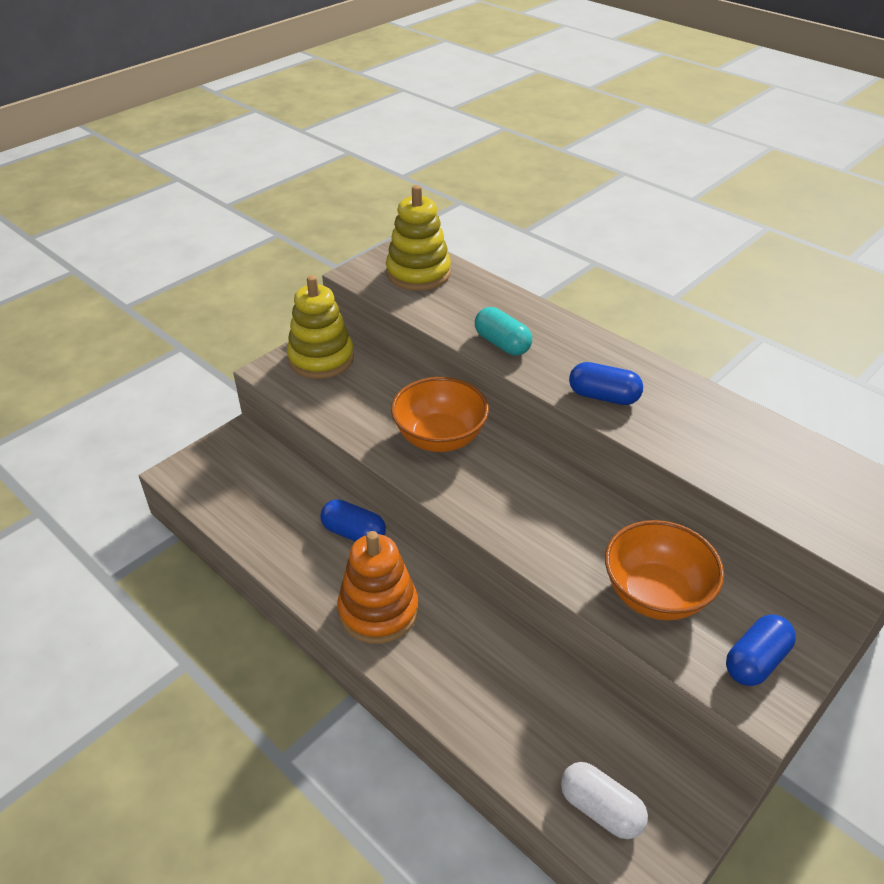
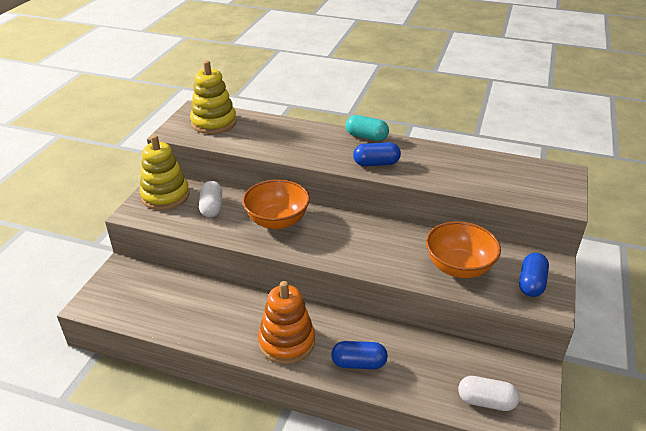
camera: 25 degrees left, 5 degrees down
(354, 533) = (241, 301): blue capsule -> blue capsule (358, 363)
(368, 392) = (212, 207): none -> white capsule
(502, 344) = (296, 150): turquoise capsule -> turquoise capsule (366, 137)

